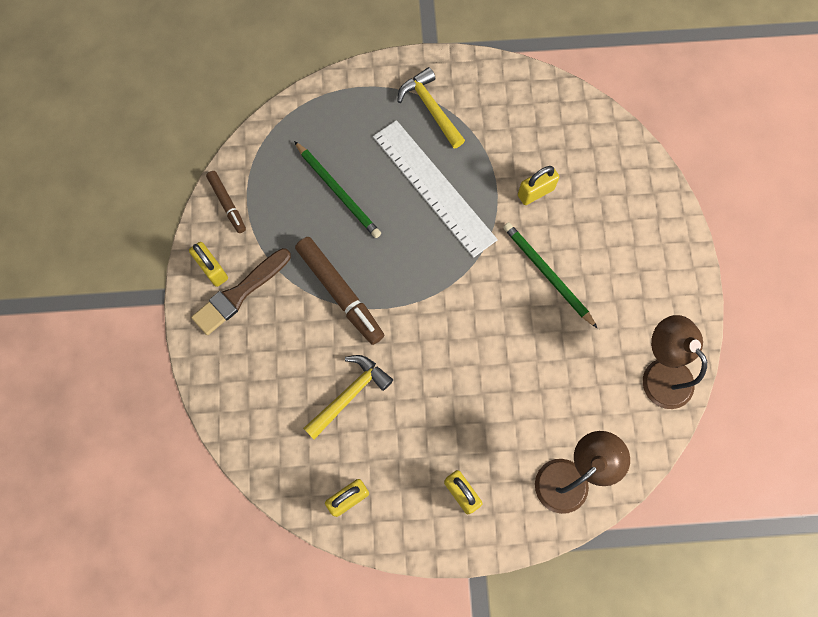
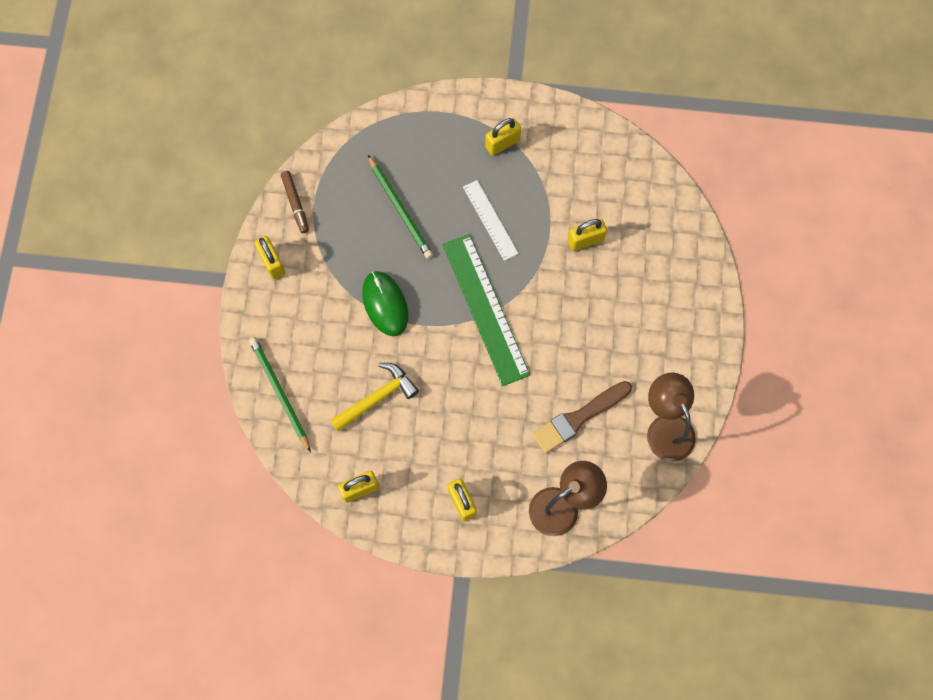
camera: 10 degrees right, 0 degrees up
(239, 293) = (293, 289): brown brush -> brown brush (578, 418)
(340, 293) = (385, 304): brown marker -> green mouse
(431, 108) = (502, 143): yellow hammer -> yellow padlock
(433, 187) = (490, 220): white ruler -> white ruler, size x0.57
(446, 280) = (485, 309): none -> green ruler
(547, 274) = (580, 319): green pencil -> green pencil (280, 393)

